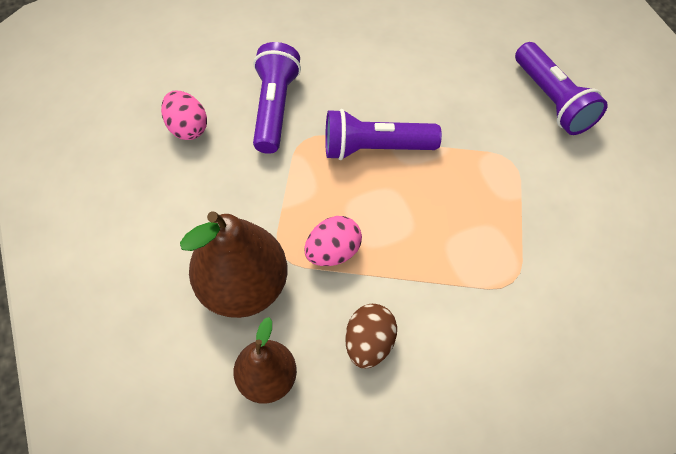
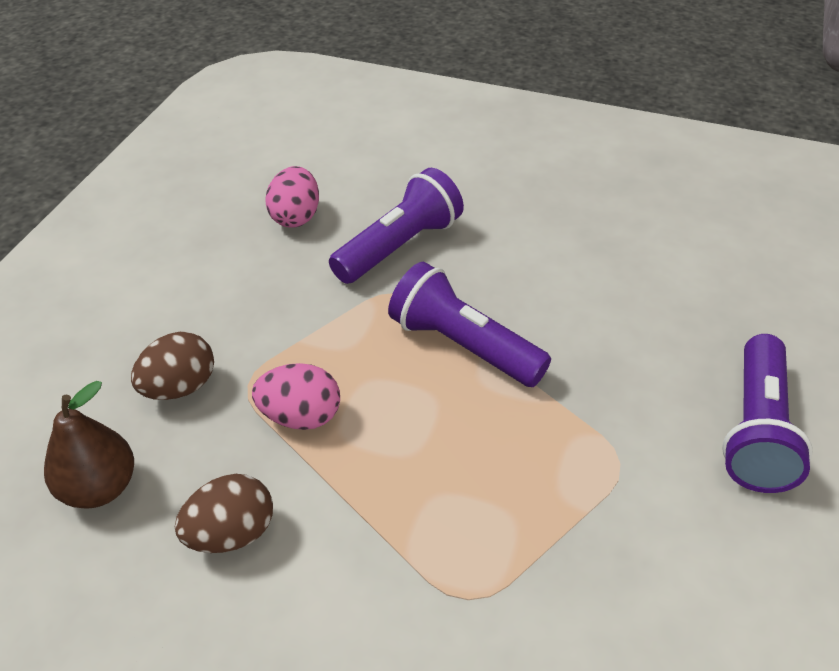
camera: 40 degrees right, 15 degrees down
(244, 286) = (179, 387): brown pear -> brown egg

